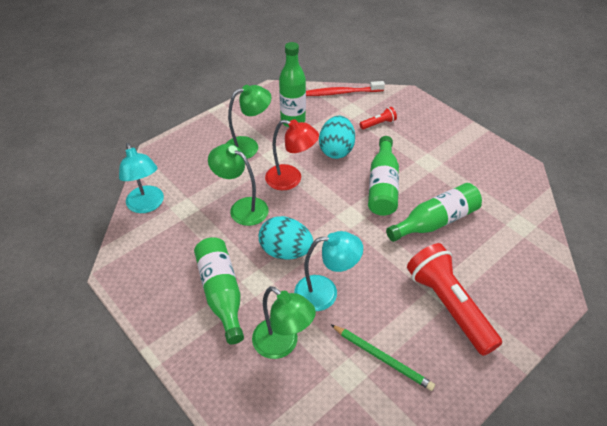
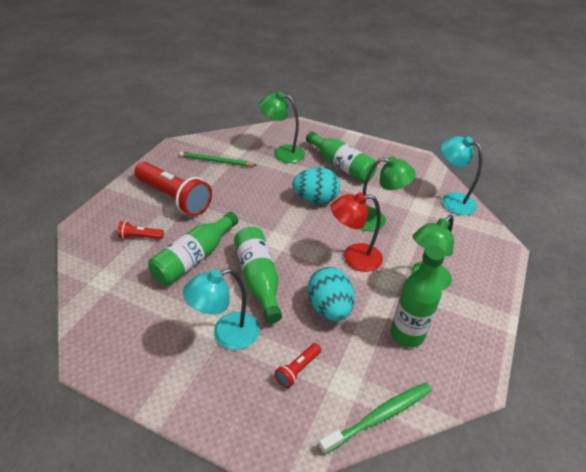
camera: 155 degrees right, 5 degrees down
(325, 292) = (270, 183): turquoise lamp -> turquoise lamp (227, 335)
(342, 93) = (379, 416): red toothbrush -> green toothbrush
(489, 261) = (140, 237): none -> red flashlight

